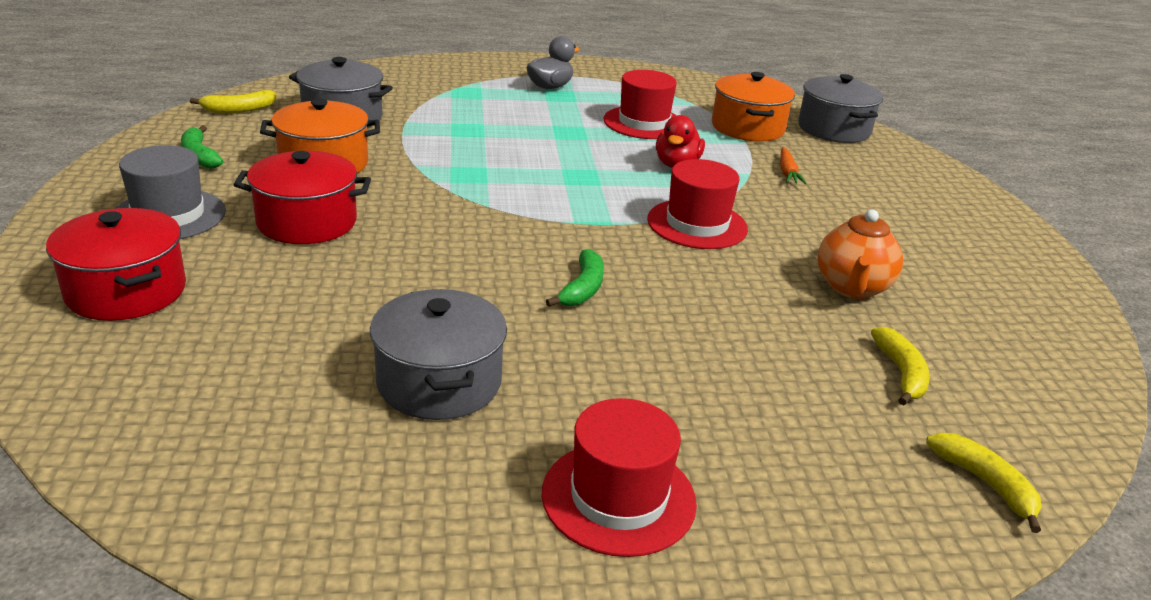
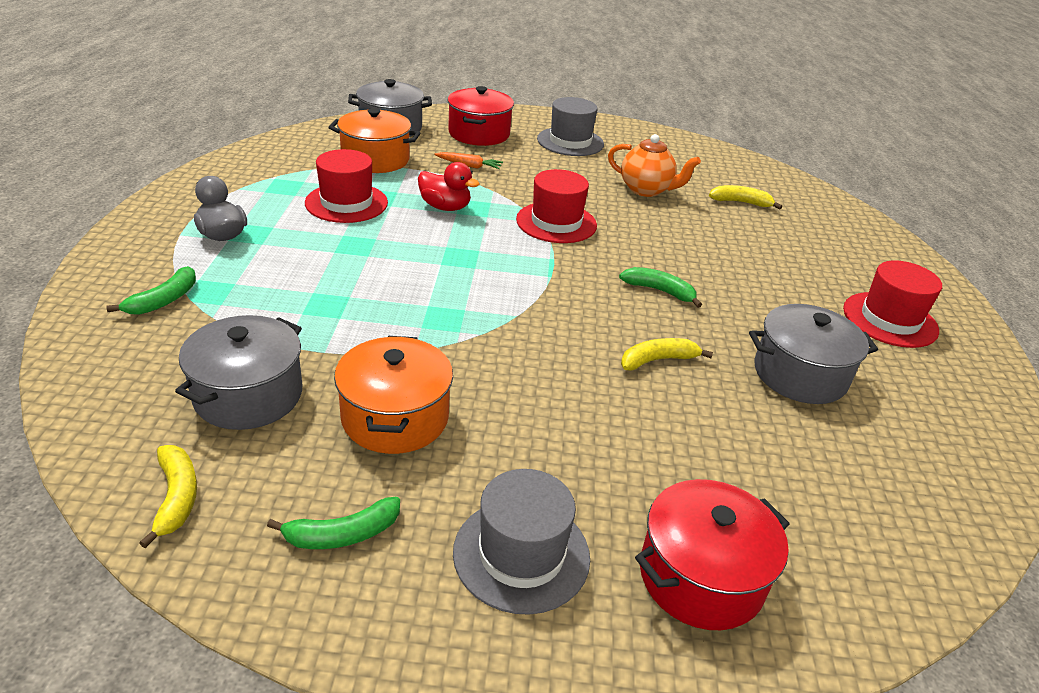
camera: 80 degrees left, 5 degrees up
(307, 222) = (544, 435): red pot -> red pot (479, 134)
(448, 81) = (164, 300): none -> green banana
(939, 232) = (570, 142): none -> grey hat
(985, 484) = (831, 209): yellow banana -> yellow banana (658, 360)

